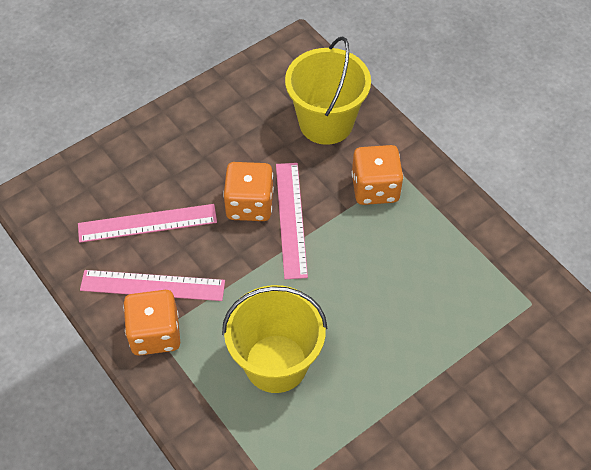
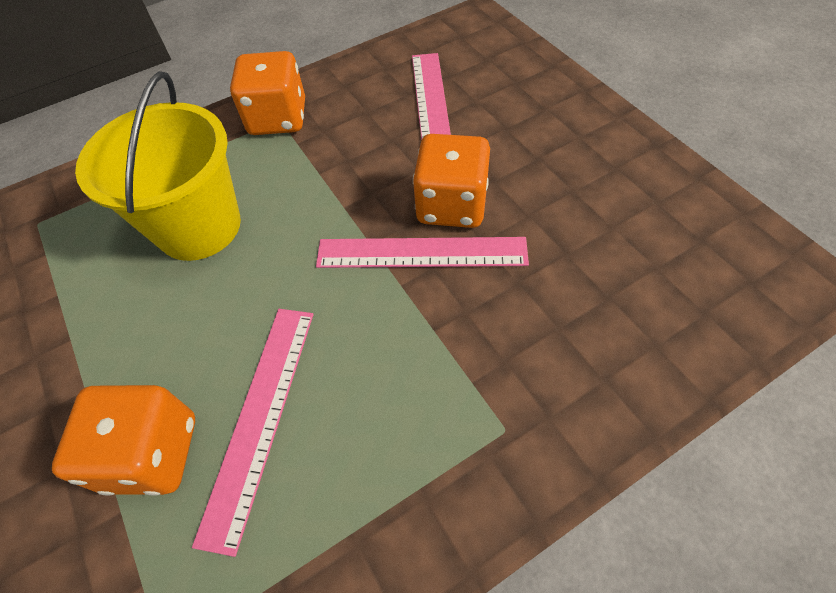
camera: 100 degrees right, 0 degrees up
(152, 285) = (342, 114): pink ruler -> pink ruler (260, 418)
(326, 123) = (619, 312): yellow bucket -> none
(375, 188) = (473, 378): orange dice -> orange dice (152, 453)

